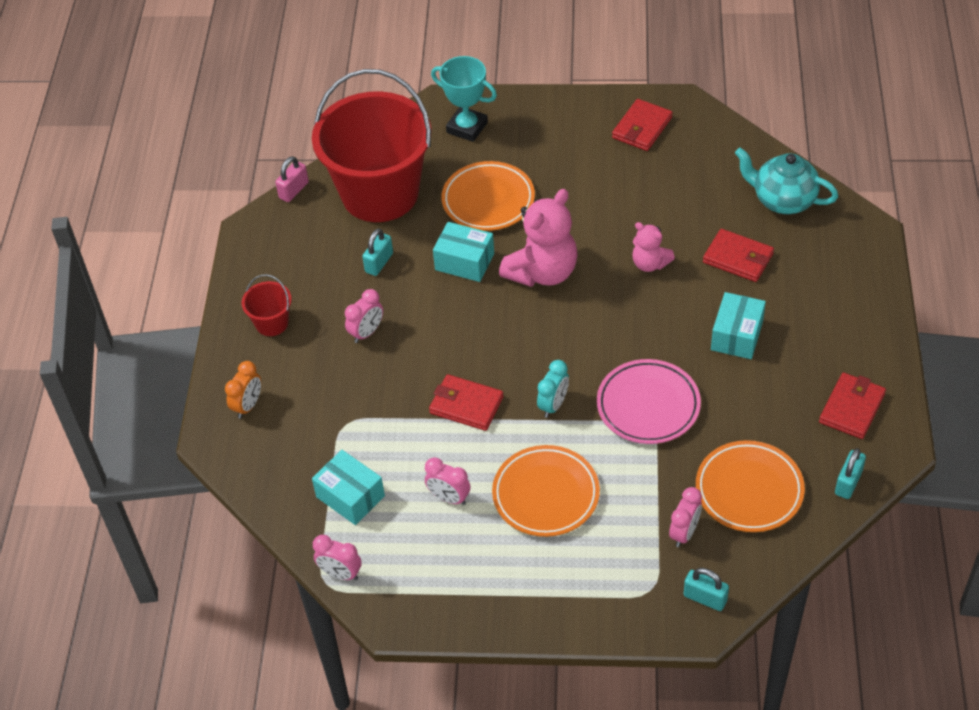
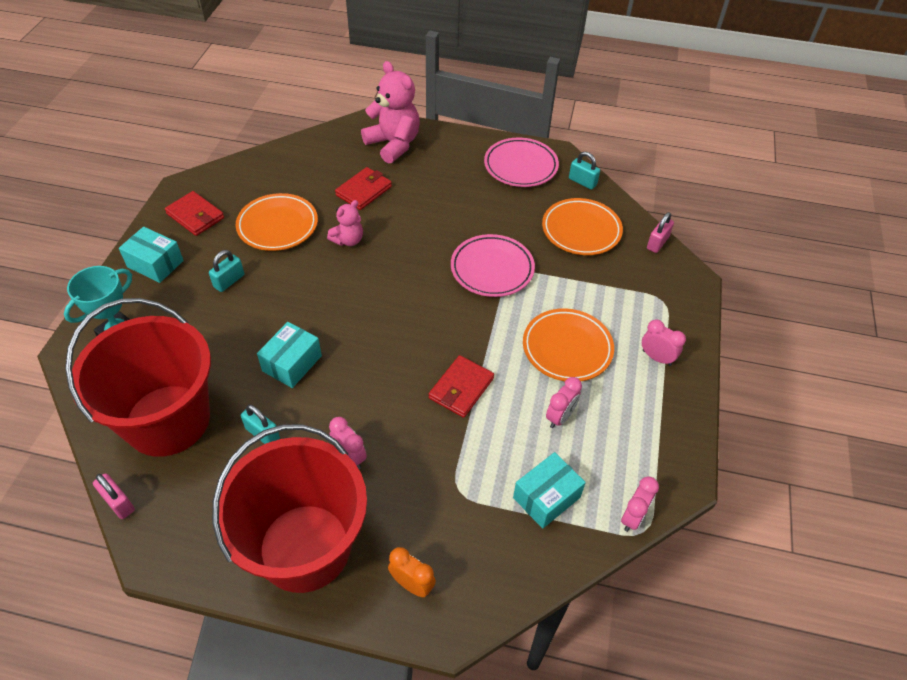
camera: 85 degrees left, 0 degrees up
(272, 323) = (305, 547): red bucket -> red bucket, size x2.48
(488, 200) = (224, 333): orange plate -> orange plate (278, 226)
(542, 272) = (328, 309): pink teddy bear -> pink teddy bear (393, 144)
(553, 405) = (476, 327): turquoise clock -> none
(684, 533) = (614, 272): pink clock -> pink clock (656, 358)
(705, 598) = (671, 272): turquoise padlock -> turquoise padlock (229, 281)
(737, 335) = (439, 207): turquoise box -> turquoise box (155, 264)
(755, 579) = (657, 243): none -> pink padlock
(783, 200) = (317, 156): turquoise teapot -> none
(852, 408) = (520, 166): red wallet -> pink plate

